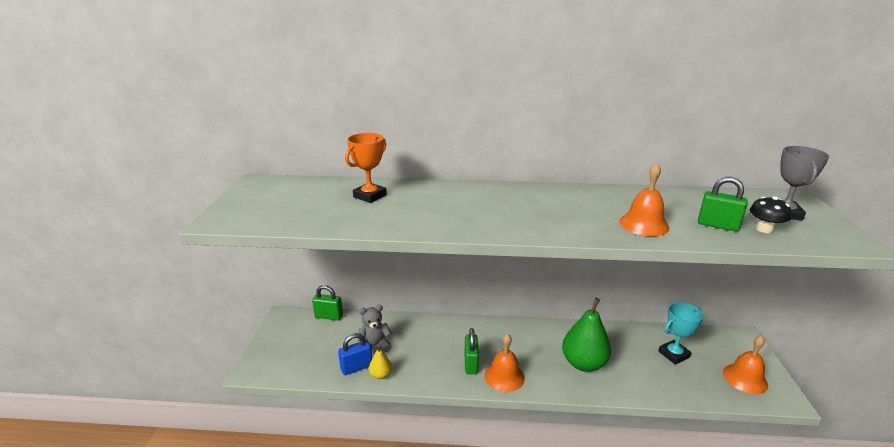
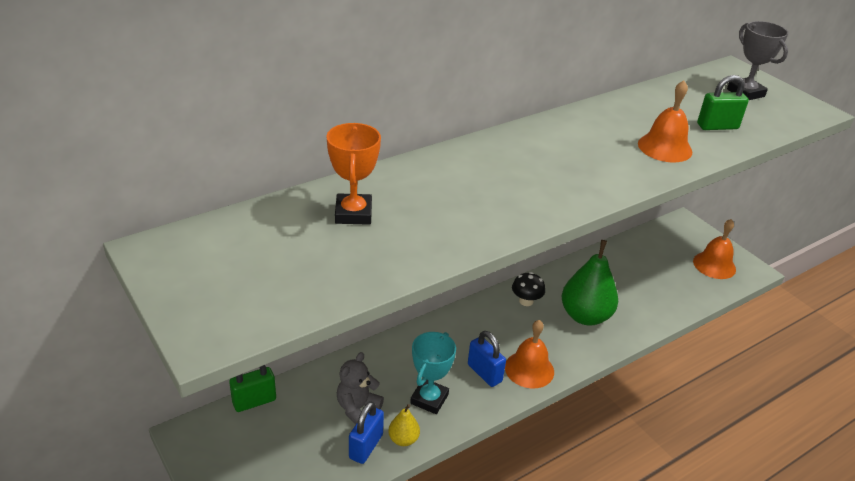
camera: 40 degrees left, 10 degrees up
(471, 364) = (484, 373): green padlock -> blue padlock
(673, 354) = (647, 267): turquoise trophy -> turquoise trophy (429, 399)
(764, 229) = (751, 118): black mushroom -> black mushroom (526, 301)

